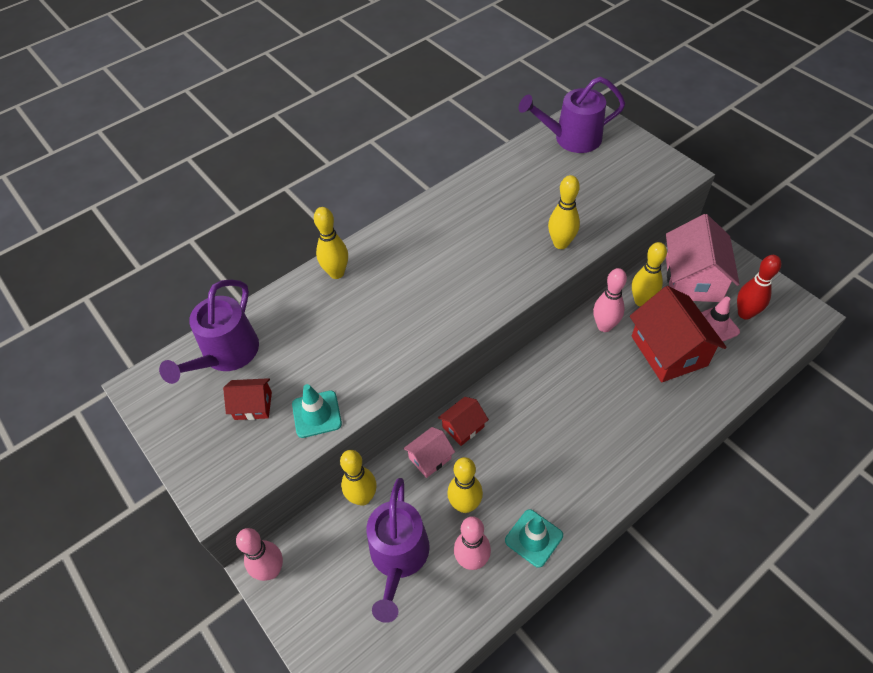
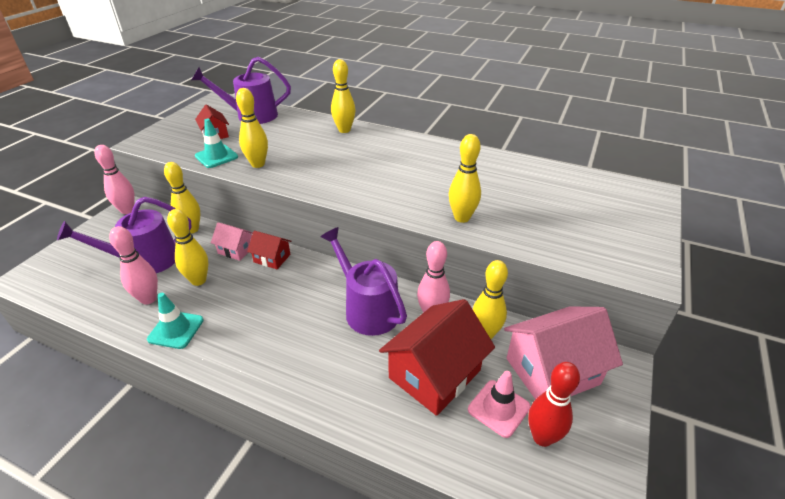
camera: 60 degrees right, 15 degrees down
(364, 375) = (258, 164): none -> yellow bowling pin
(571, 139) = (603, 191): purple watering can -> purple watering can (367, 309)

